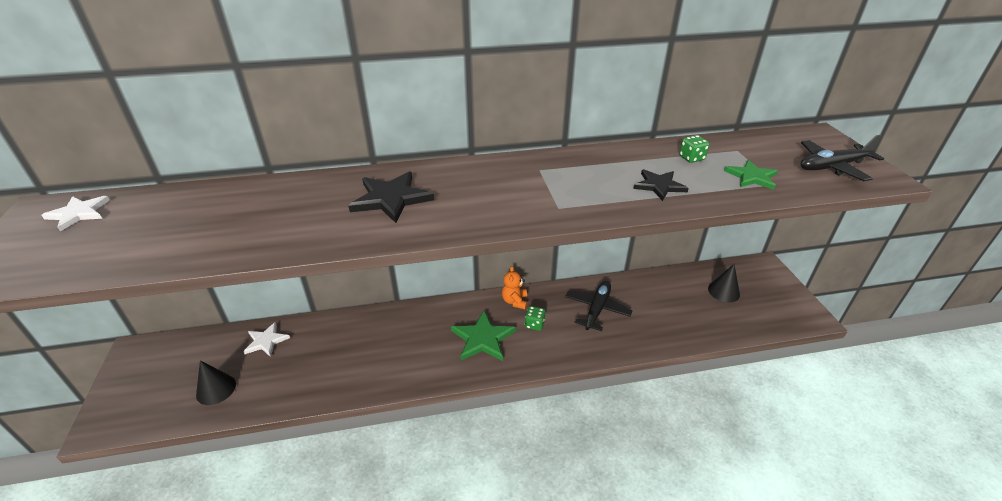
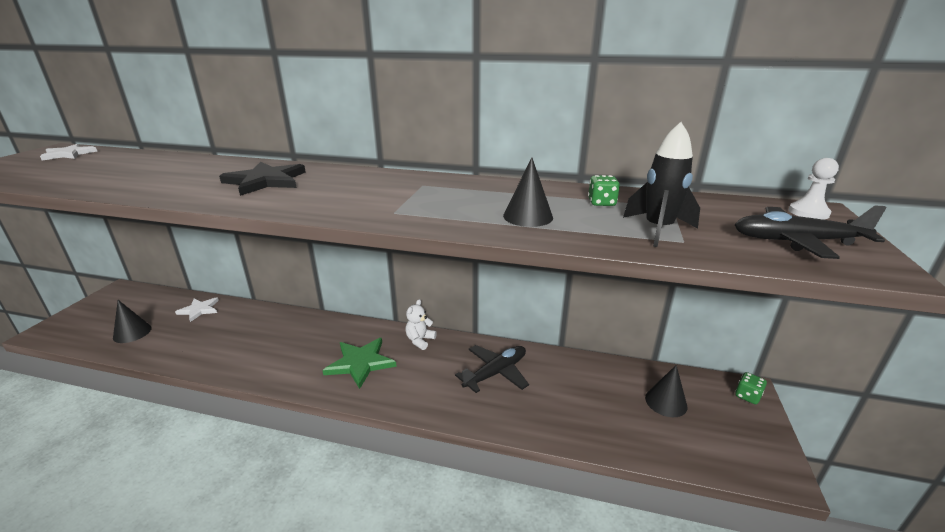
camera: 25 degrees right, 10 degrees down
(514, 301) = (420, 340): orange teddy bear -> white teddy bear
(534, 324) = (419, 366): green dice -> green dice (747, 396)
(659, 186) = (528, 216): black star -> black cone
(751, 177) = (658, 230): green star -> black rocket
(817, 137) = (808, 213): none -> white pawn

